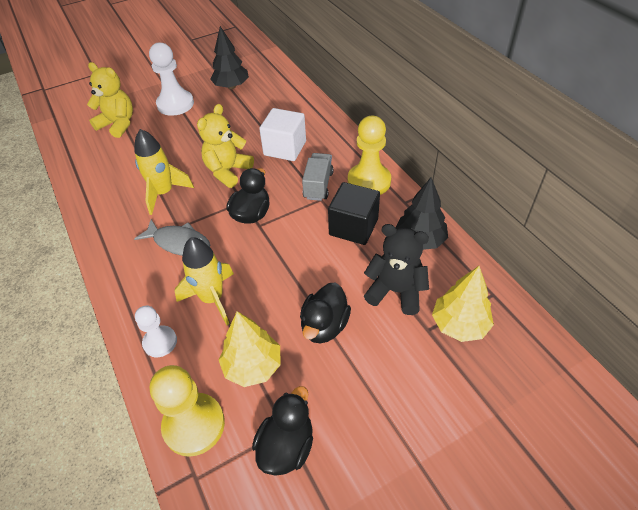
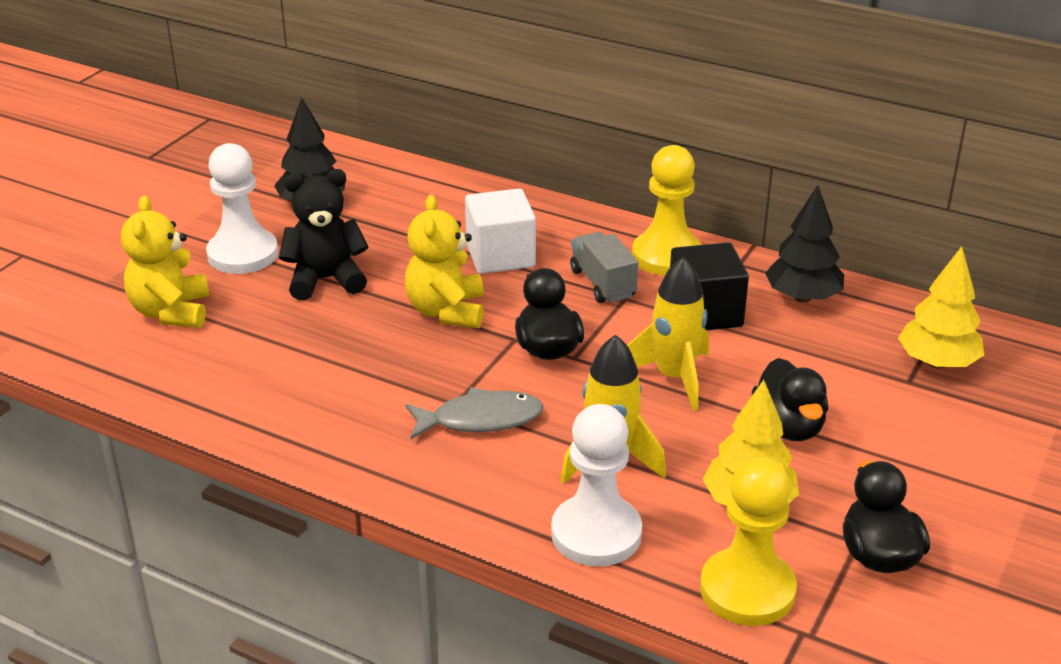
camera: 35 degrees left, 15 degrees down
(118, 124) = (171, 312): yellow teddy bear -> yellow teddy bear turned 90 degrees counterclockwise
(160, 342) = (596, 534): white pawn -> white pawn, size x1.64
(164, 193) = (377, 372): yellow rocket -> yellow rocket (674, 377)
(395, 291) = (832, 359): black teddy bear -> black teddy bear (326, 280)

